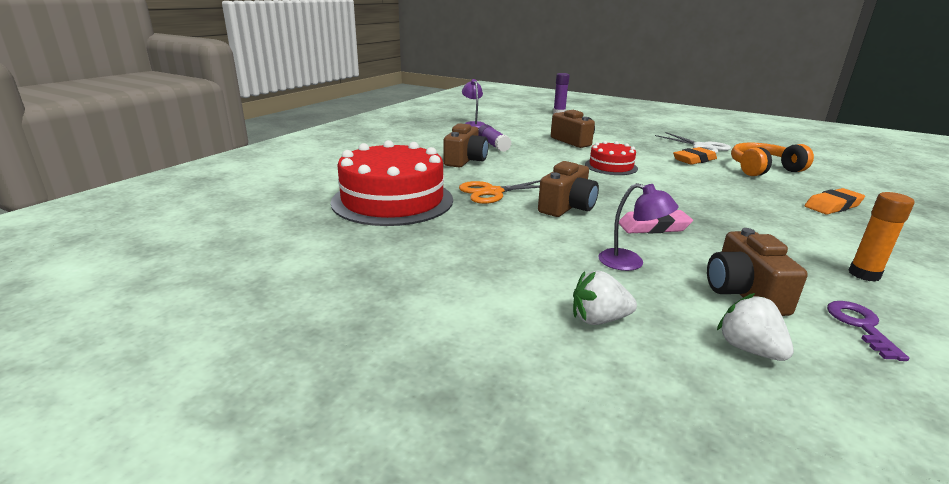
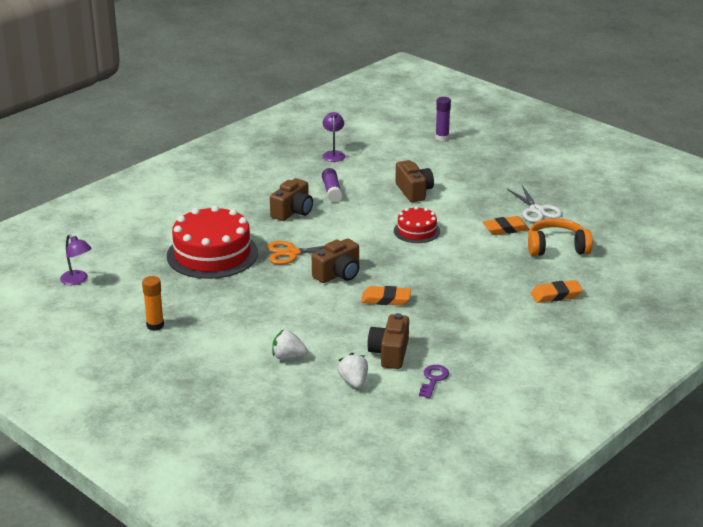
camera: 15 degrees right, 5 degrees up
(630, 263) = (340, 325): purple lamp -> purple lamp (77, 280)
(653, 227) = (386, 299): pink eraser -> orange eraser
(864, 274) = (486, 351): orange glue stick -> orange glue stick (155, 325)

